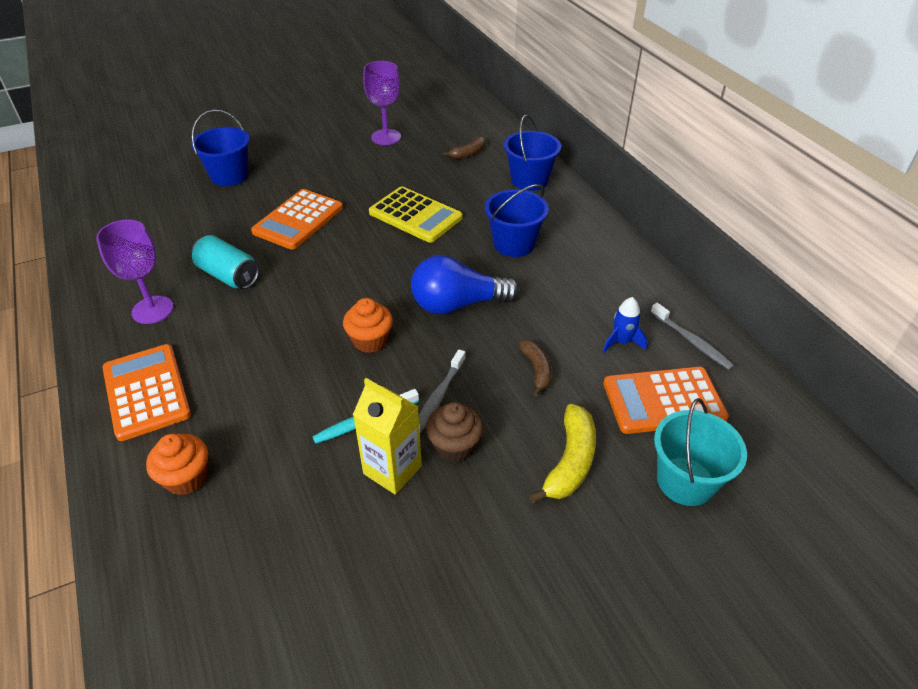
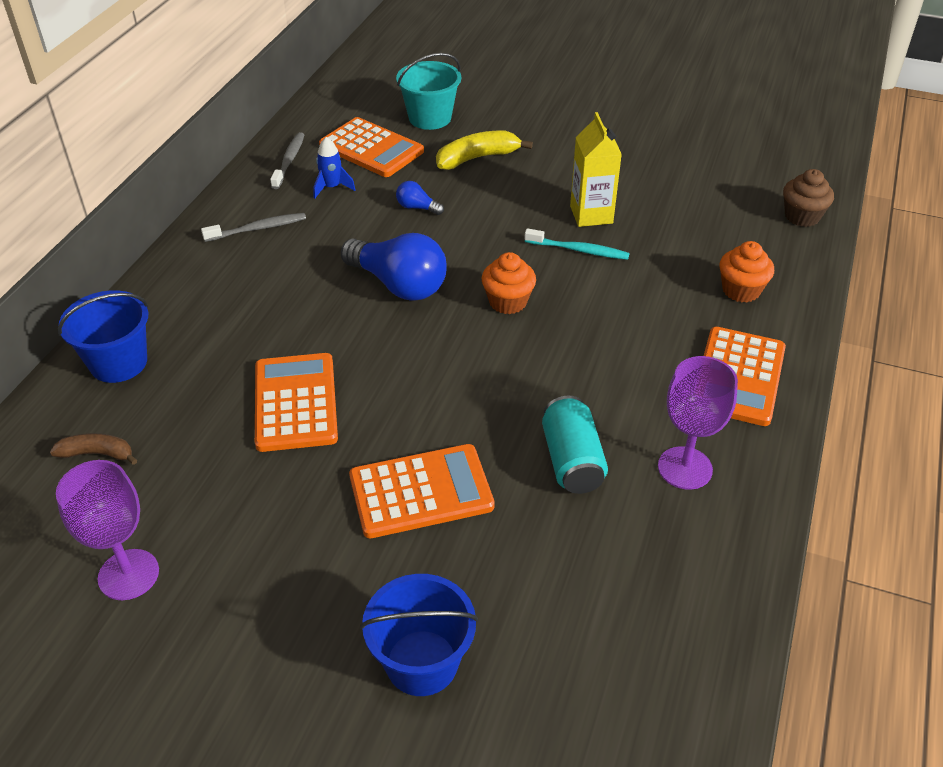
camera: 135 degrees left, 0 degrees up
(415, 215) = (296, 402): yellow calculator -> orange calculator
(438, 397) = (508, 233): grey toothbrush -> grey toothbrush (258, 229)
(454, 446) = (535, 203): brown cupcake -> brown cupcake (802, 216)
(514, 244) = (265, 304): blue bucket -> none
(537, 370) = (417, 207): brown banana -> blue light bulb

